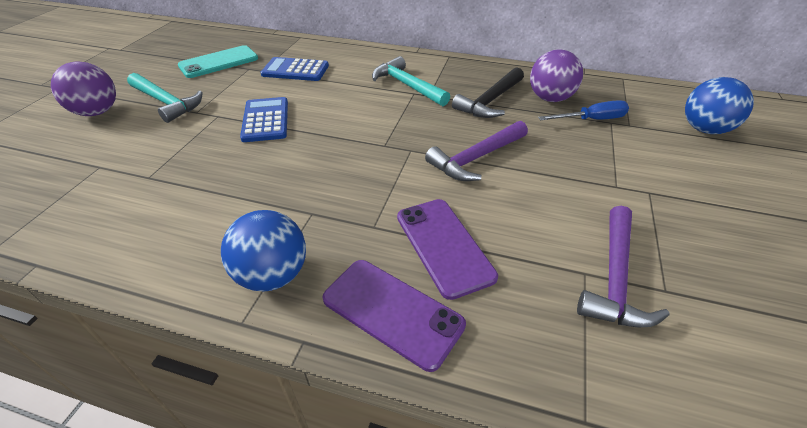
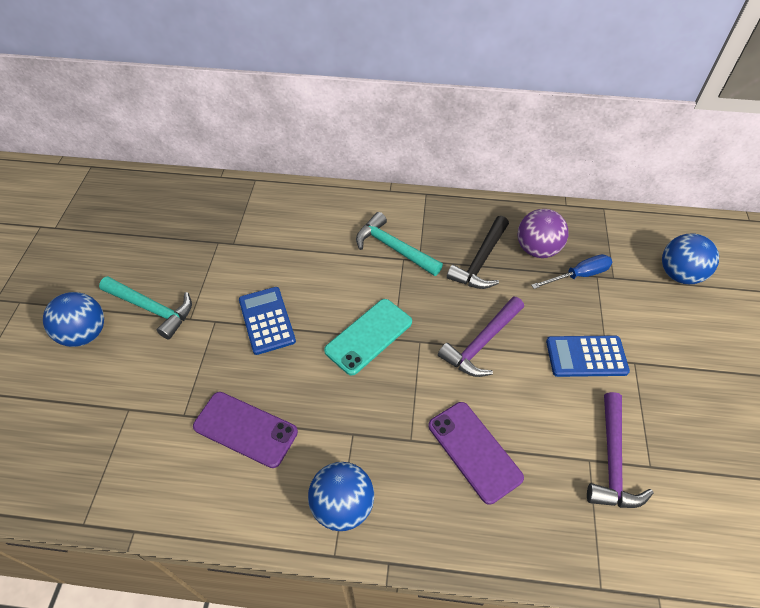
camera: 10 degrees left, 10 degrees up
(97, 112) = (85, 334): purple ball -> blue ball
(219, 62) = (180, 236): turquoise phone -> turquoise phone (369, 336)
(295, 70) = (270, 239): blue calculator -> blue calculator (586, 357)
(392, 311) = (448, 523): purple phone -> purple phone (245, 429)

